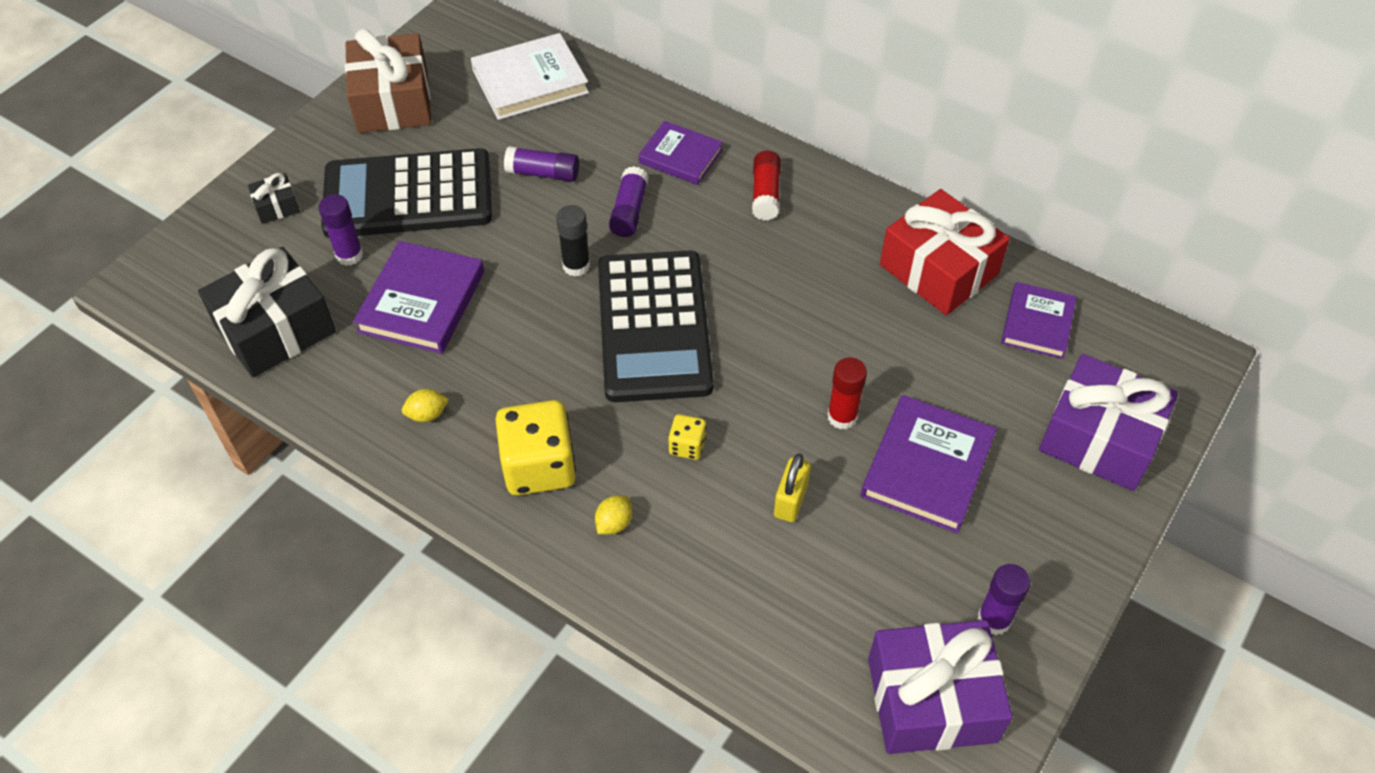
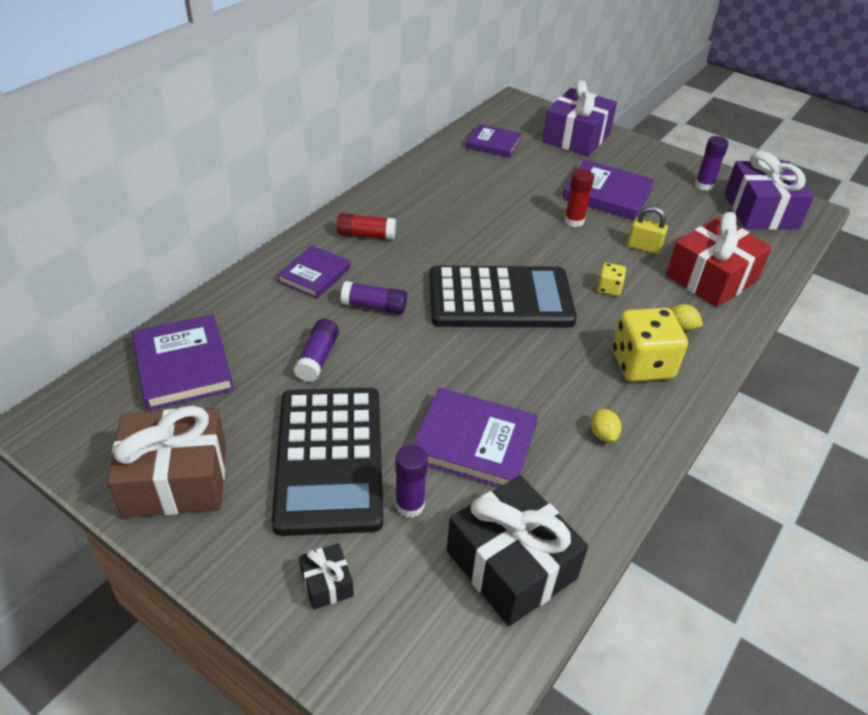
camera: 90 degrees left, 10 degrees down
(530, 81) = (183, 366): white book -> purple book
(576, 266) = (434, 339): black glue stick -> none
(938, 269) = (448, 171): red gift -> red gift (711, 278)

